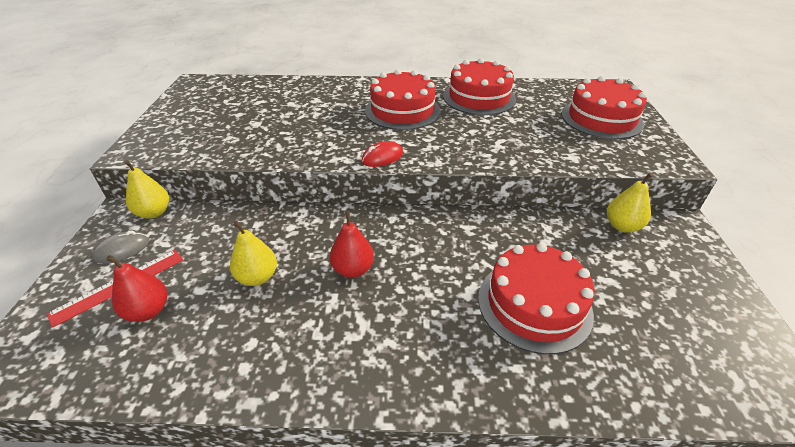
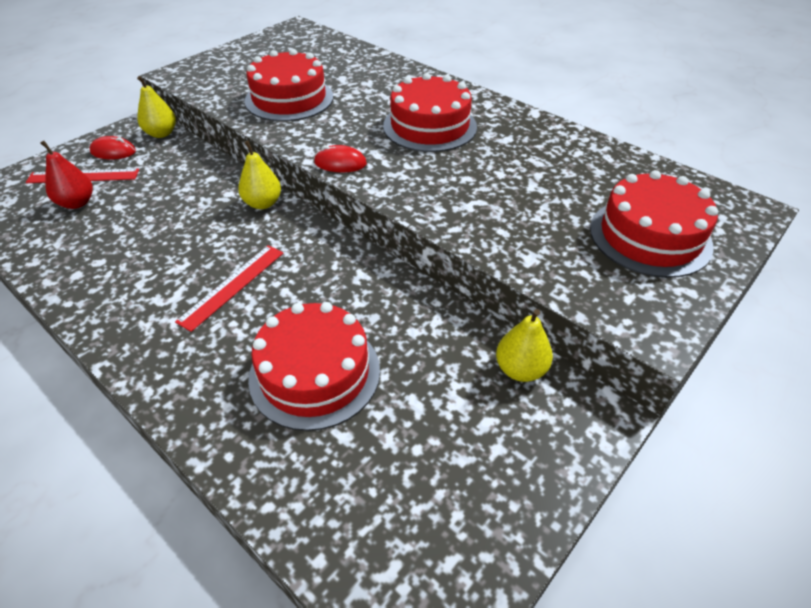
camera: 40 degrees right, 5 degrees up
(122, 249) = (113, 152): grey mouse -> red mouse
(257, 277) = (159, 219): yellow pear -> yellow pear (263, 203)
(353, 269) = (224, 252): red pear -> none
(395, 288) = (232, 286): none -> red ruler
(479, 97) = (535, 146): red cake -> red cake (289, 99)

